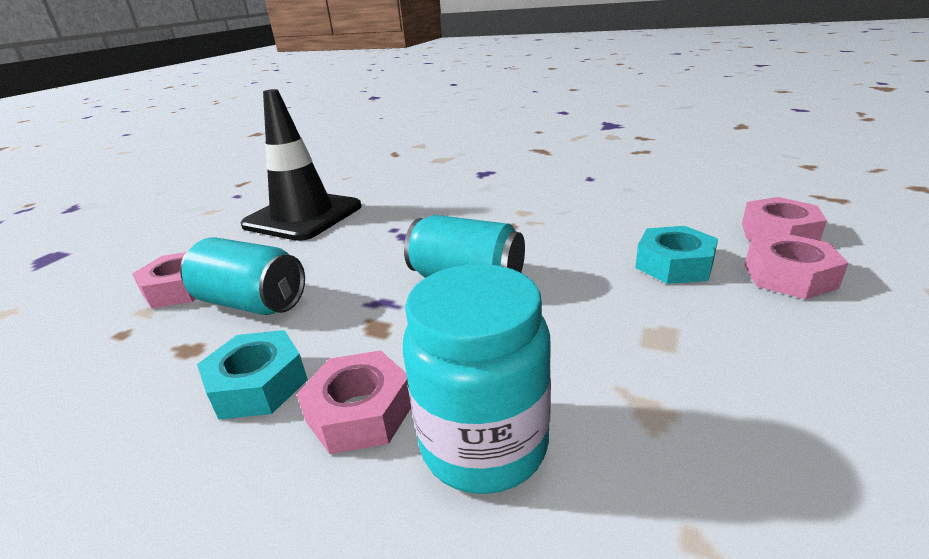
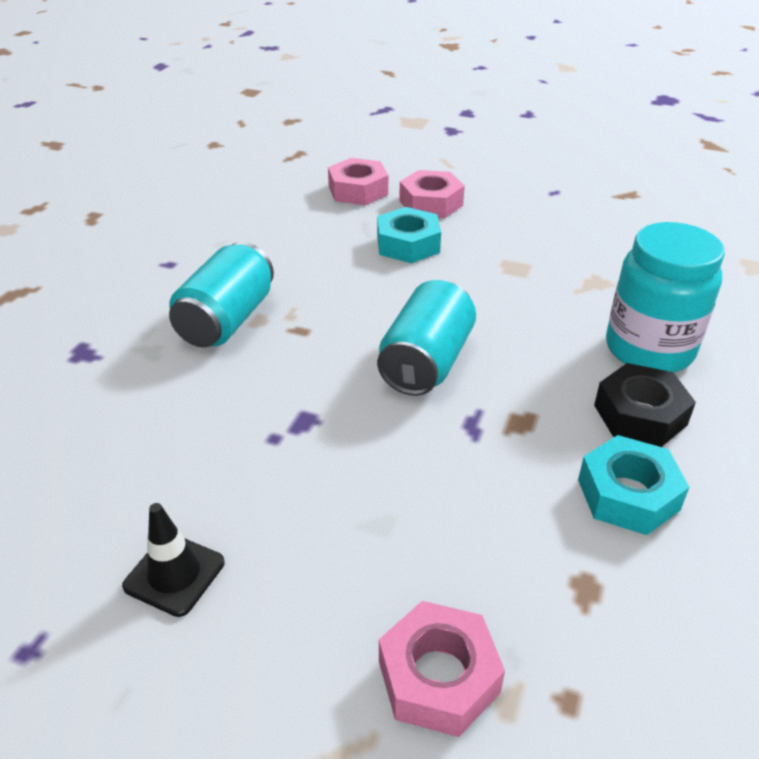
camera: 95 degrees left, 10 degrees up
(251, 303) = (479, 554): turquoise can -> turquoise can (227, 320)
(303, 216) = (174, 574): black traffic cone -> black traffic cone, size x0.44
(360, 412) = (640, 415): pink nut -> black nut

